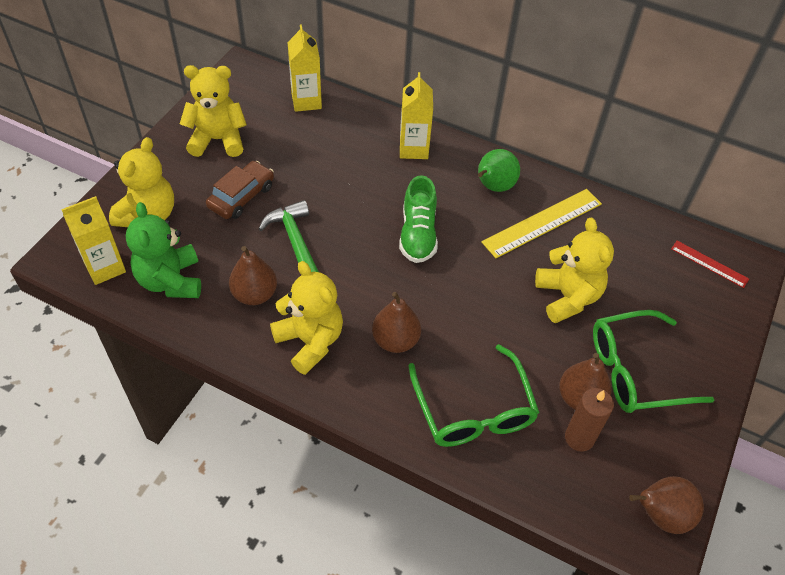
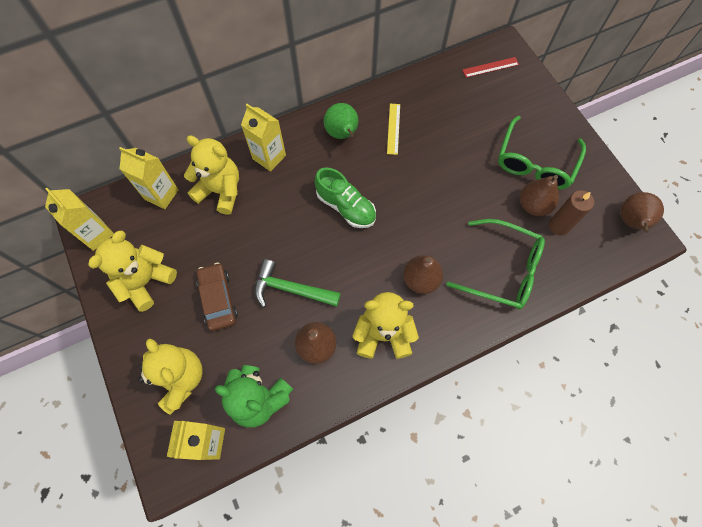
camera: 50 degrees left, 15 degrees up
(233, 85) = (96, 234): none -> yellow carton
(542, 223) = (393, 128): yellow ruler -> yellow ruler, size x0.56
(567, 297) = (459, 158): yellow teddy bear -> yellow teddy bear (220, 191)

